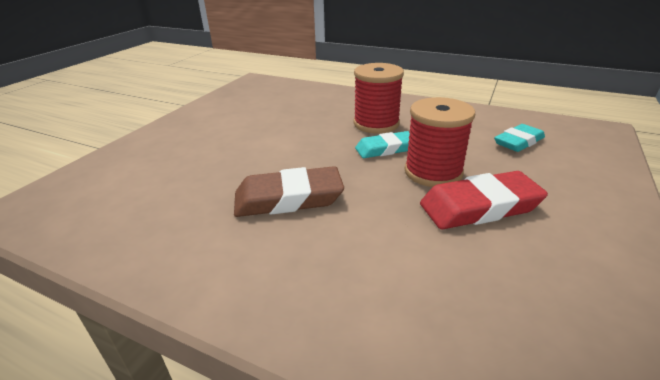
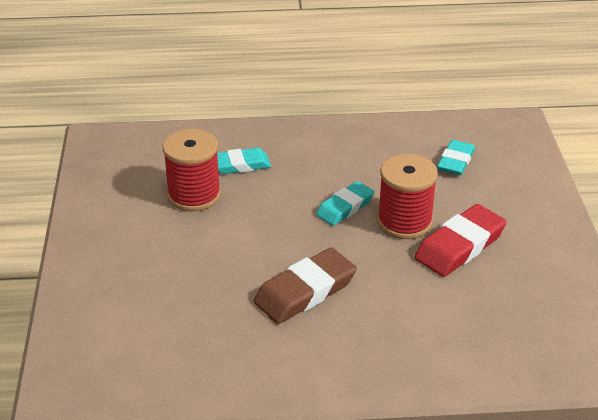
camera: 30 degrees left, 5 degrees up
(329, 108) = (240, 165): none -> turquoise eraser
(376, 124) = (311, 175): red spool -> red spool (194, 195)

